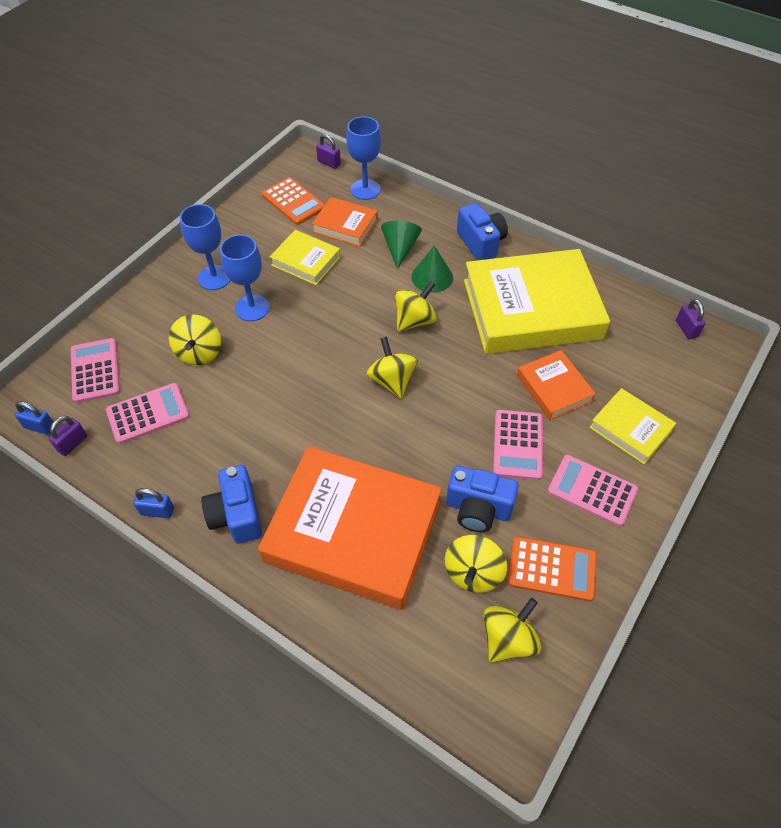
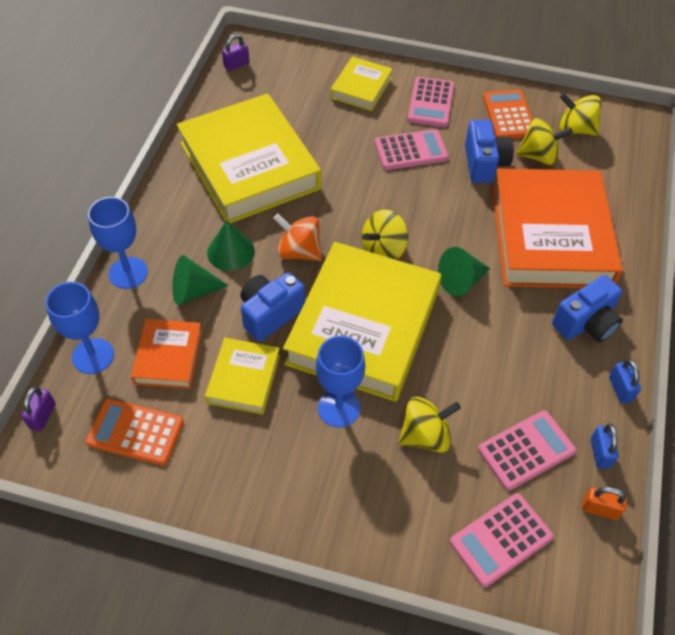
camera: 110 degrees left, 0 degrees up
(40, 427) = (601, 558): blue padlock -> blue padlock (600, 453)
(73, 443) = (600, 509): purple padlock -> orange padlock
(148, 414) = (526, 450): pink calculator -> pink calculator turned 105 degrees clockwise
(214, 278) = (305, 471): blue goblet -> blue goblet (128, 273)
(293, 201) = (135, 432): orange calculator -> orange calculator turned 105 degrees counterclockwise
(316, 343) = (364, 327): none -> yellow book
(332, 429) = (461, 281): none -> green cone
(414, 320) = (299, 252): yellow spinning top -> orange spinning top
(481, 243) = (164, 221): blue camera -> blue camera (270, 314)
(554, 388) = (340, 137): orange book -> none

